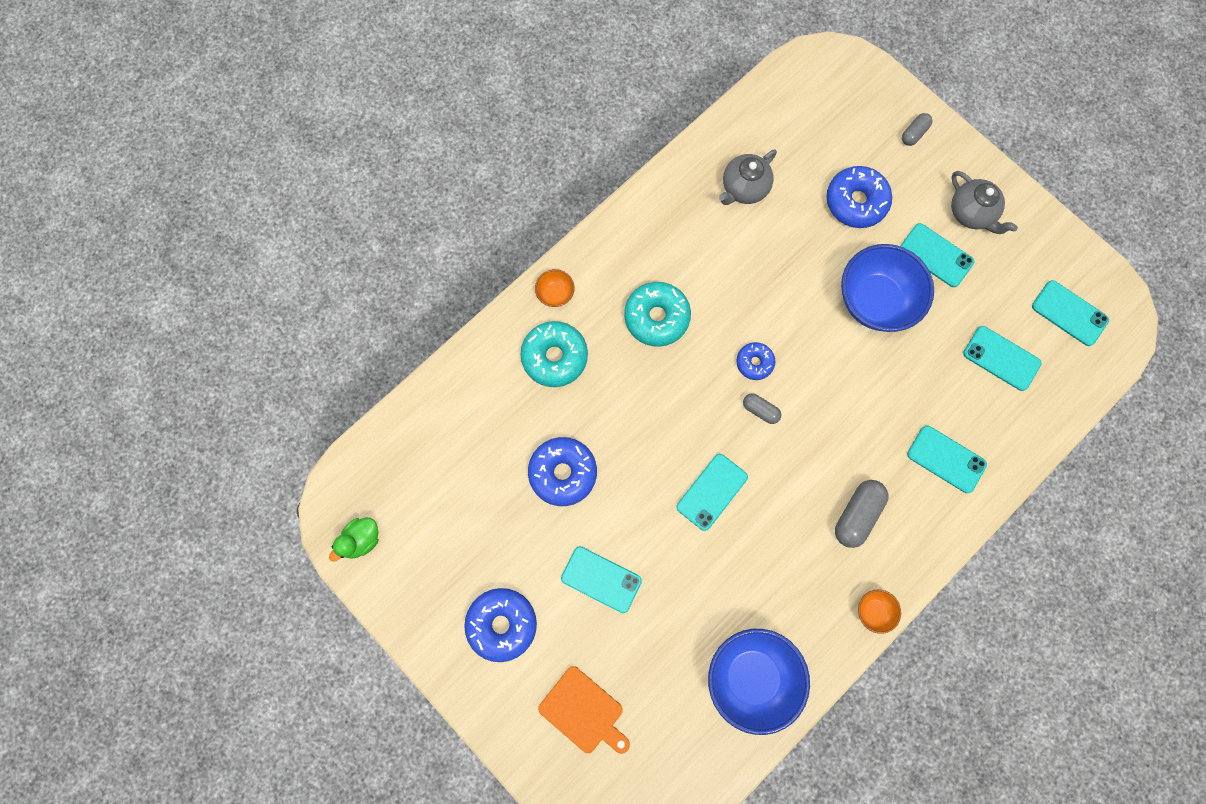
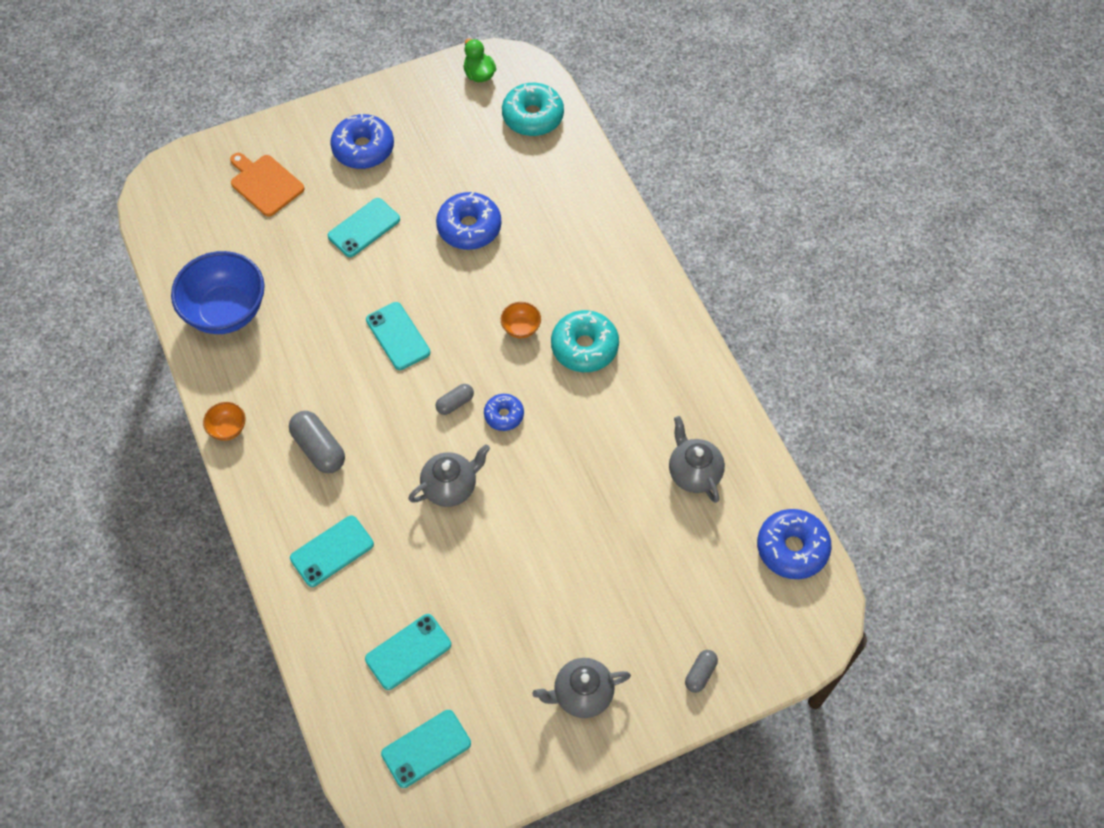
camera: 110 degrees right, 15 degrees down
(554, 357) = (579, 253): turquoise donut -> turquoise donut (533, 116)
(555, 293) = (641, 272): orange bowl -> orange bowl (521, 328)
(584, 712) = (265, 184): orange cutting board -> orange cutting board turned 75 degrees clockwise
(842, 382) = (450, 487): none -> grey teapot
(856, 202) = (639, 577): blue donut -> blue donut (792, 548)
(875, 300) = (522, 552): blue bowl -> none
(914, 133) = (700, 674): grey capsule -> grey capsule turned 60 degrees clockwise
(936, 255) = (547, 634): turquoise phone -> none

